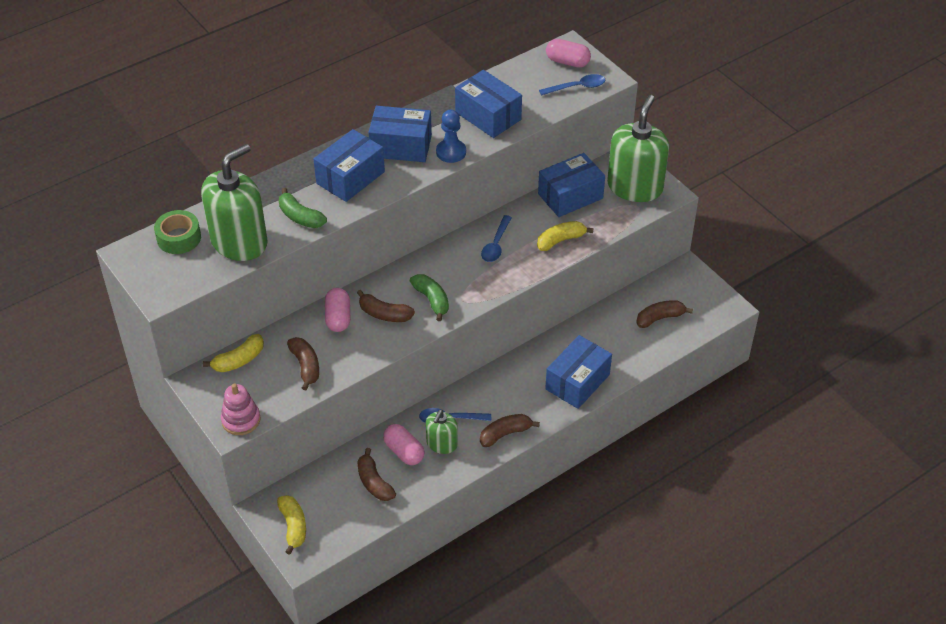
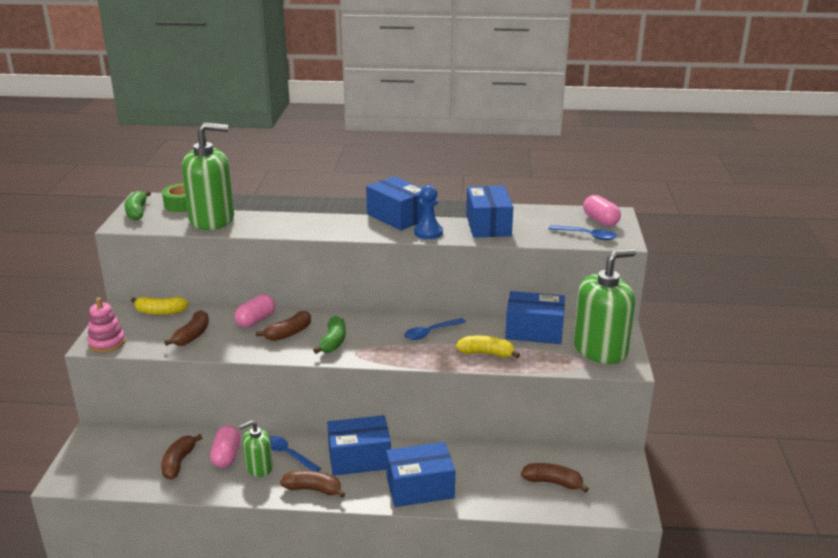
camera: 40 degrees right, 20 degrees down
(293, 526) = (90, 456): yellow banana -> none
(300, 217) = (270, 223): green banana -> green banana (137, 212)
(350, 177) = (336, 218): blue box -> blue box (359, 458)
(384, 314) = (288, 333): brown banana -> brown banana turned 105 degrees counterclockwise

